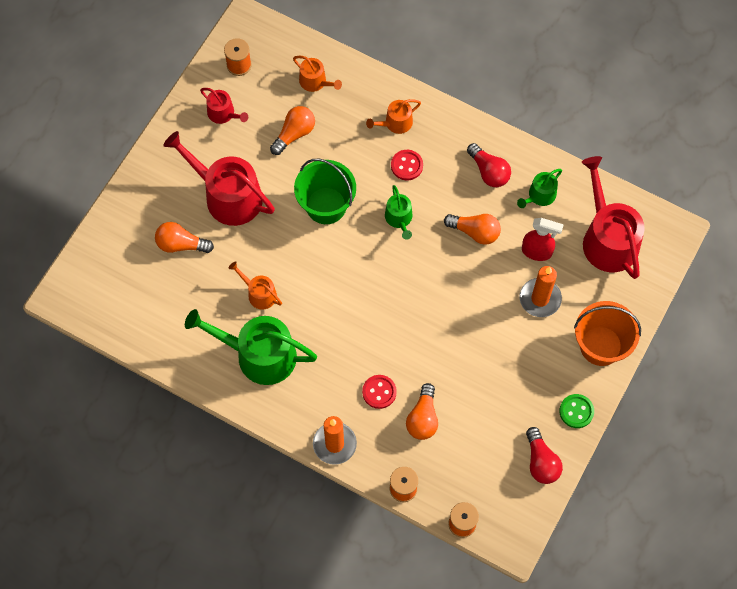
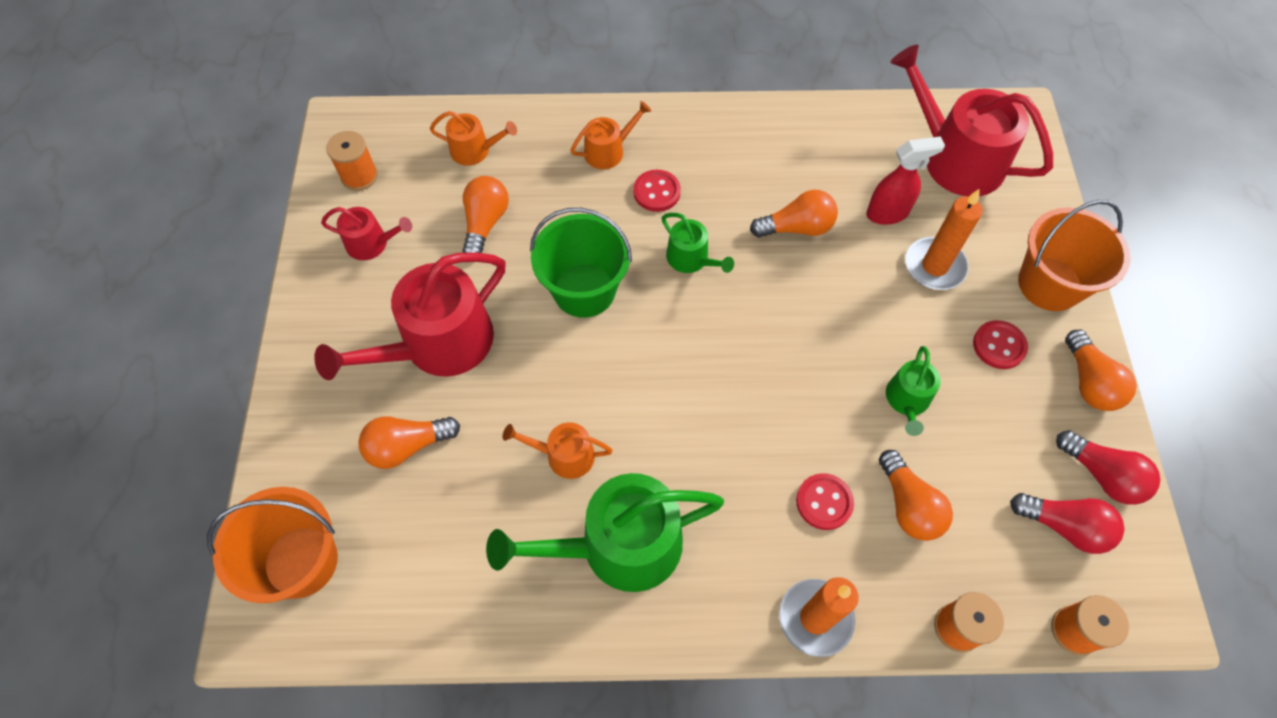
camera: 30 degrees left, 5 degrees down
(99, 276) = (301, 561): none -> orange bucket
(227, 195) = (438, 344): red watering can -> red watering can turned 45 degrees counterclockwise
(395, 123) = (609, 151): orange watering can -> orange watering can turned 150 degrees counterclockwise
(489, 171) = (761, 151): red light bulb -> red light bulb (1064, 526)
(539, 196) = (841, 149): green watering can -> green watering can (907, 401)
(540, 364) = (999, 346): none -> red button
(576, 411) = (1089, 382): green button -> orange light bulb

